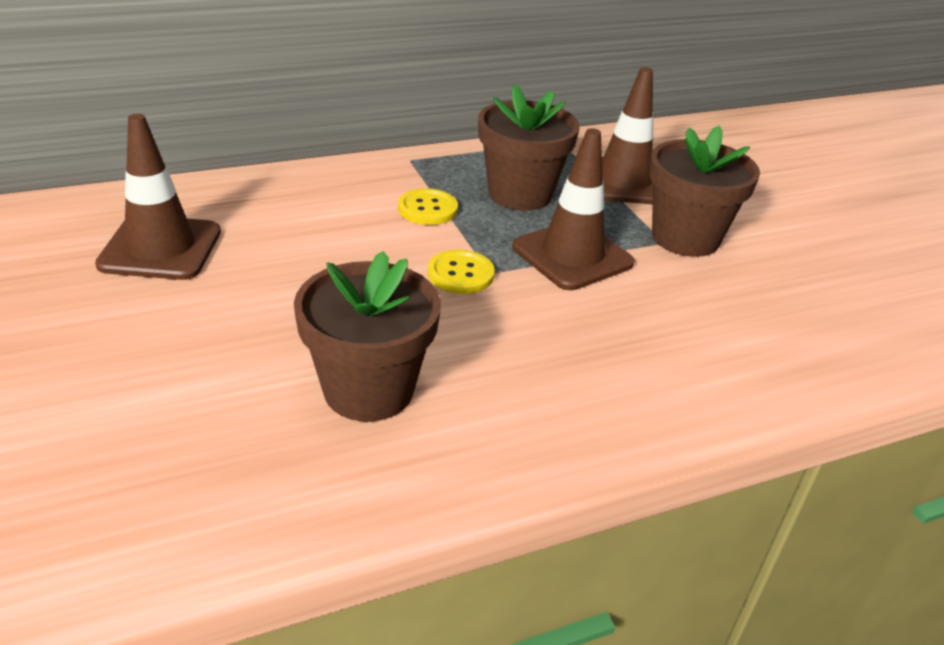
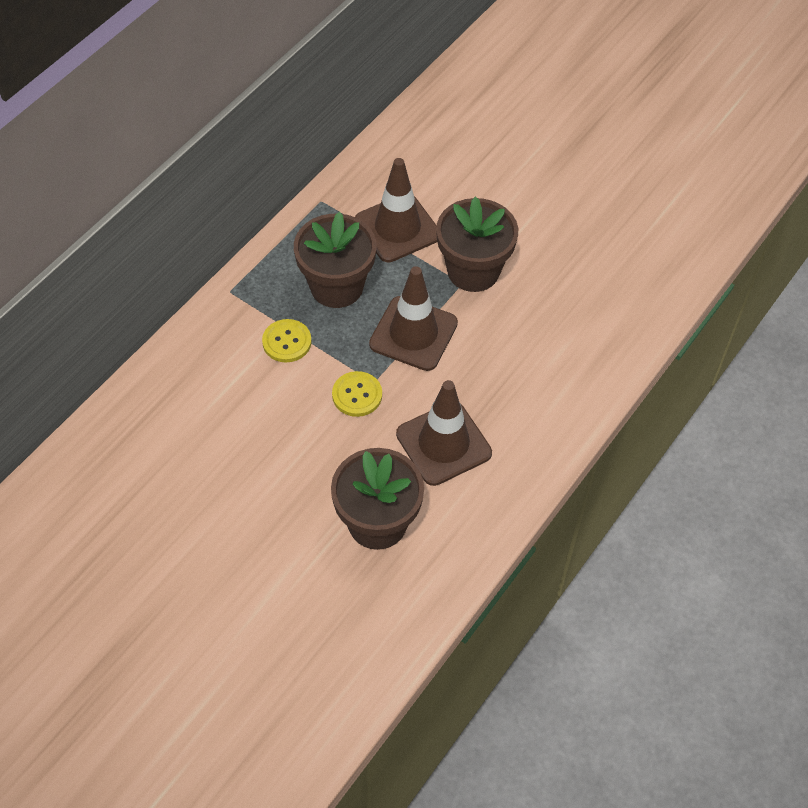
camera: 30 degrees left, 20 degrees up
(160, 248) = (147, 489): brown traffic cone -> brown traffic cone (443, 443)

